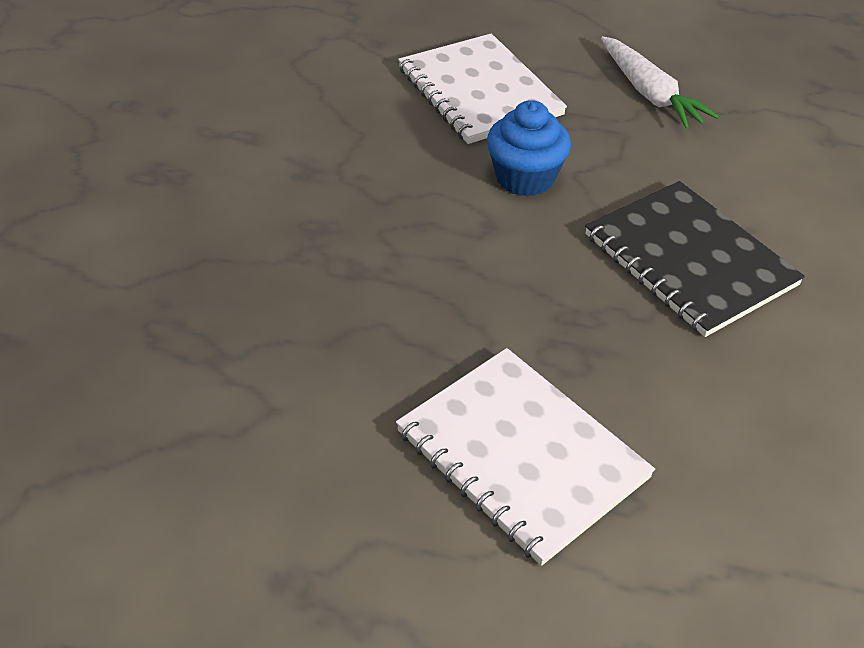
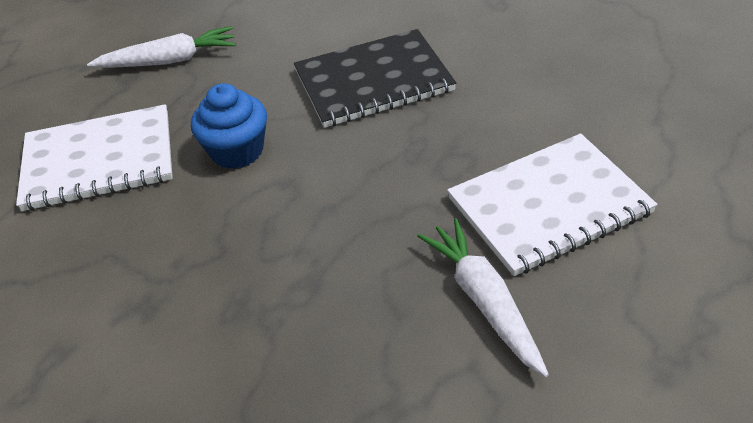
camera: 70 degrees left, 0 degrees up
(359, 409) = (484, 301): none -> white carrot

